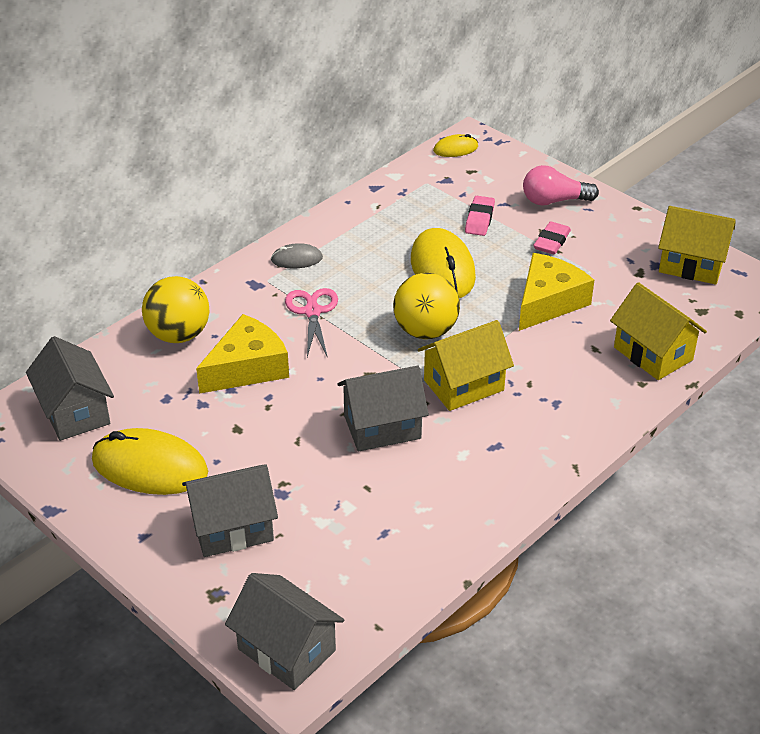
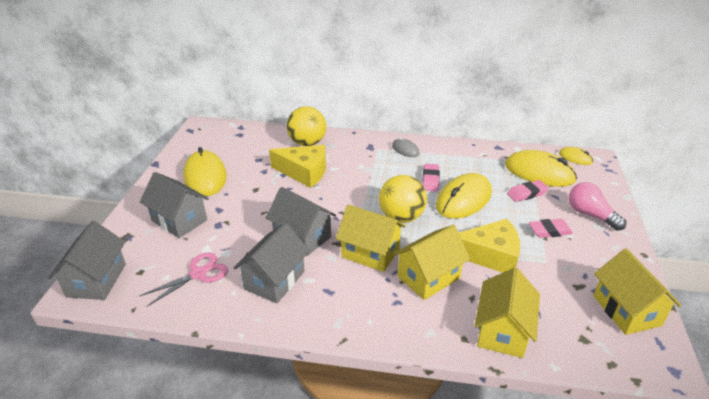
camera: 55 degrees right, 5 degrees down
(75, 412) = (226, 141): grey house -> grey house (274, 280)
(312, 312) = (370, 172): pink scissors -> pink scissors (198, 274)
(381, 273) = (430, 180): none -> pink eraser
(453, 188) = (539, 172): none -> yellow mouse
(541, 362) = (428, 277): none -> yellow house

